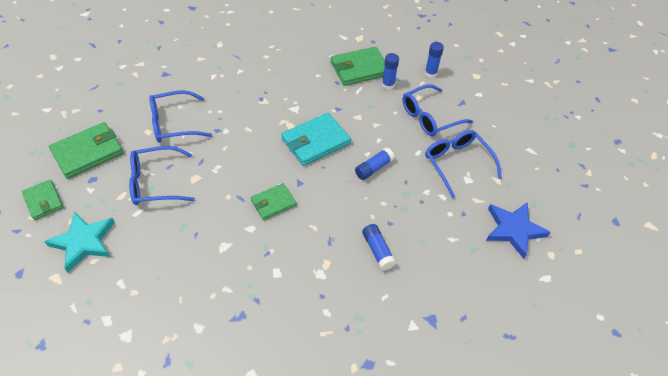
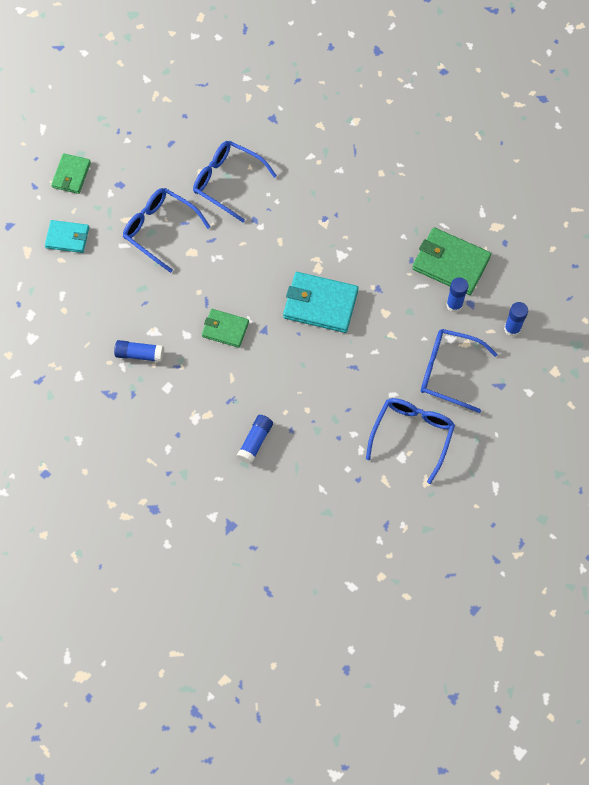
camera: 50 degrees right, 15 degrees up
(84, 242) = (67, 238): turquoise star -> turquoise wallet
(88, 152) = (139, 154): green wallet -> none
(373, 168) = (337, 373): blue glue stick -> blue glue stick (139, 354)
(513, 230) = (379, 530): blue star -> none

